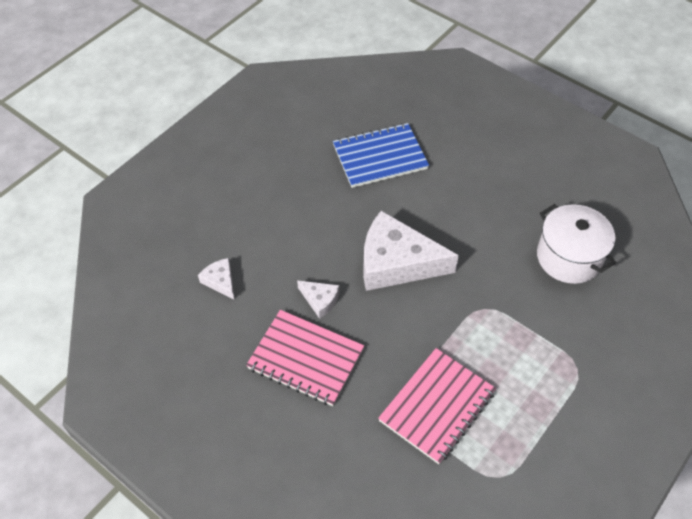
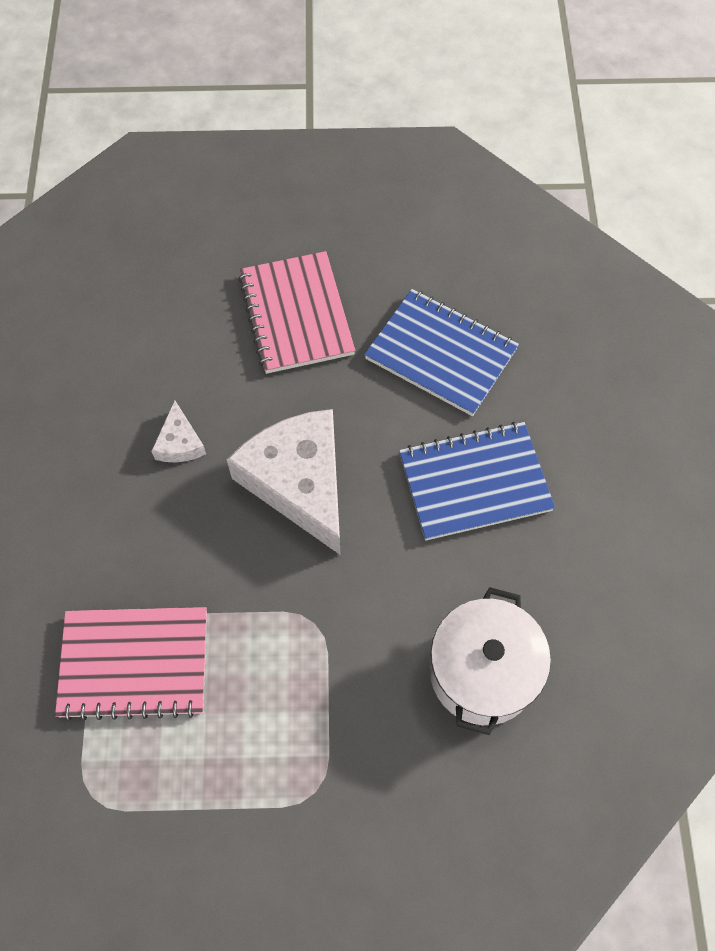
camera: 50 degrees right, 10 degrees up
(220, 281) = (124, 331): white cheese -> none
(305, 359) = (92, 485): pink notebook -> pink notebook (296, 314)
(465, 192) = (474, 482): none -> blue notebook

